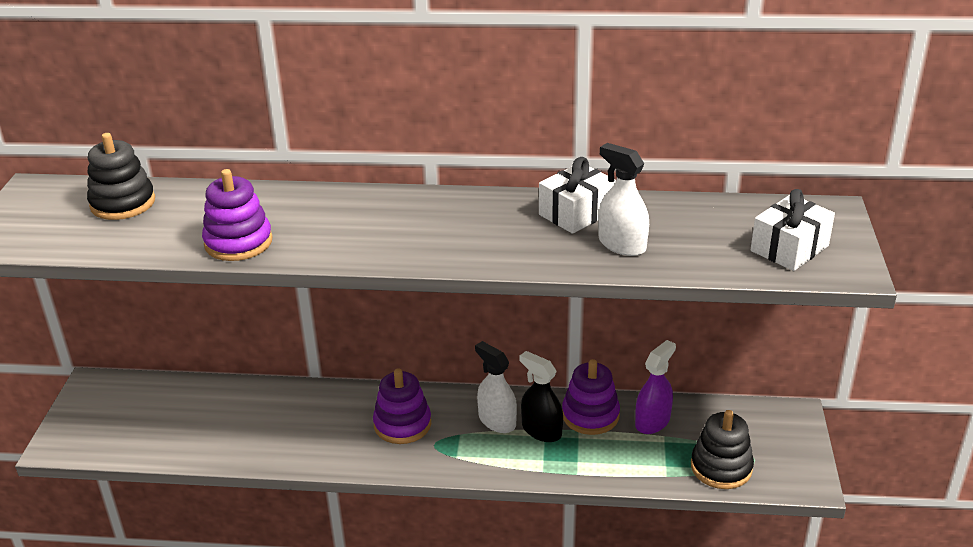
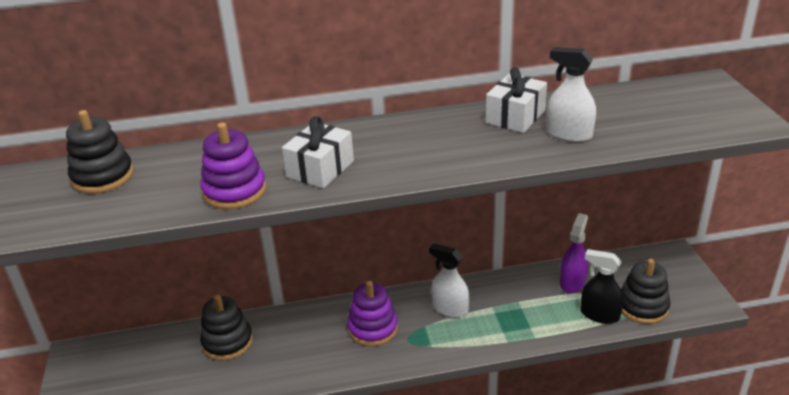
camera: 15 degrees left, 0 degrees up
(245, 405) = (227, 342): none -> black stacking toy
(541, 430) = (489, 308): black spray bottle -> black spray bottle (599, 315)
(590, 415) = (522, 288): purple stacking toy -> none
(789, 248) = (699, 115): white gift -> white gift (320, 169)

